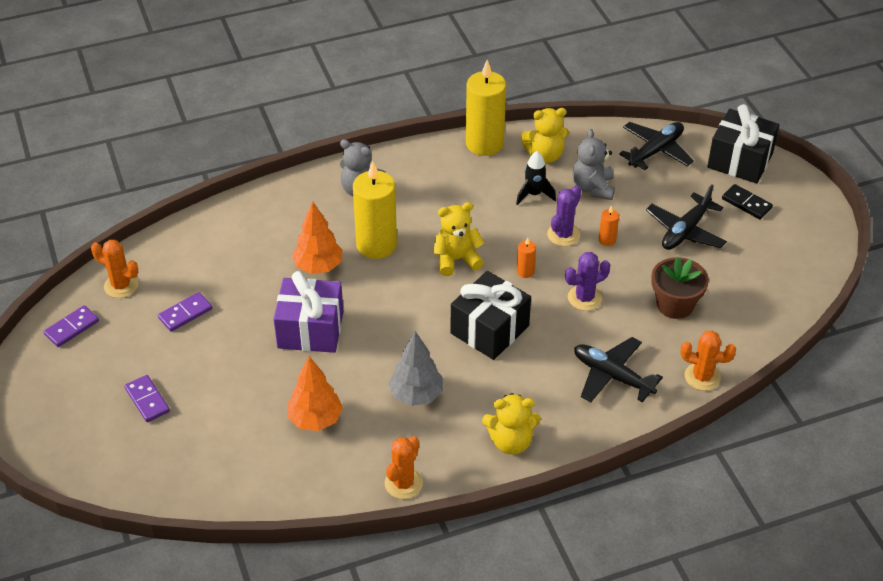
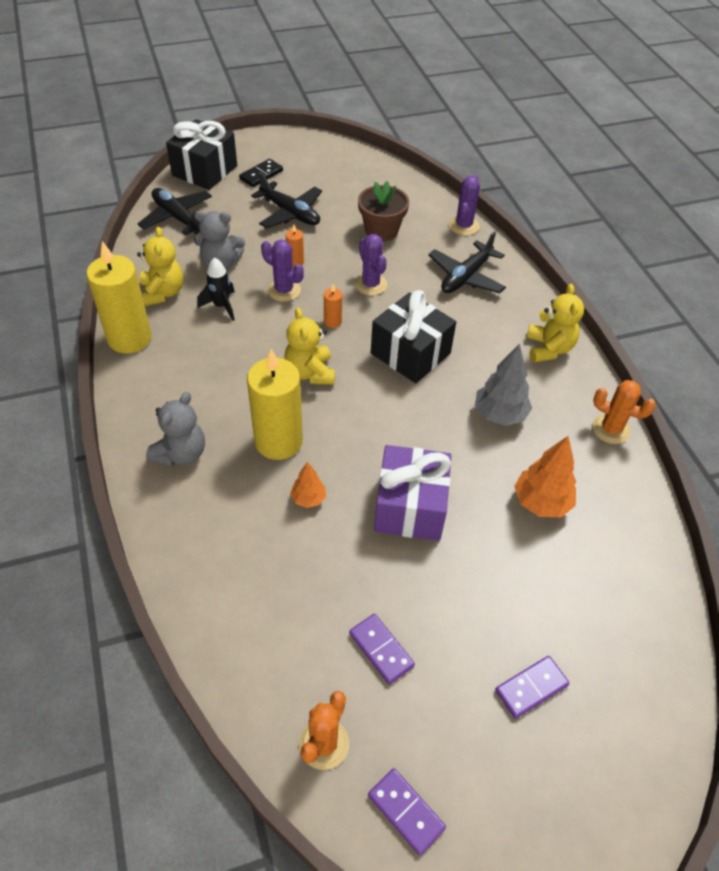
camera: 90 degrees left, 5 degrees up
(318, 266) = (308, 499): orange tree -> orange tree, size x0.58
(702, 377) = (463, 226): orange cactus -> purple cactus

